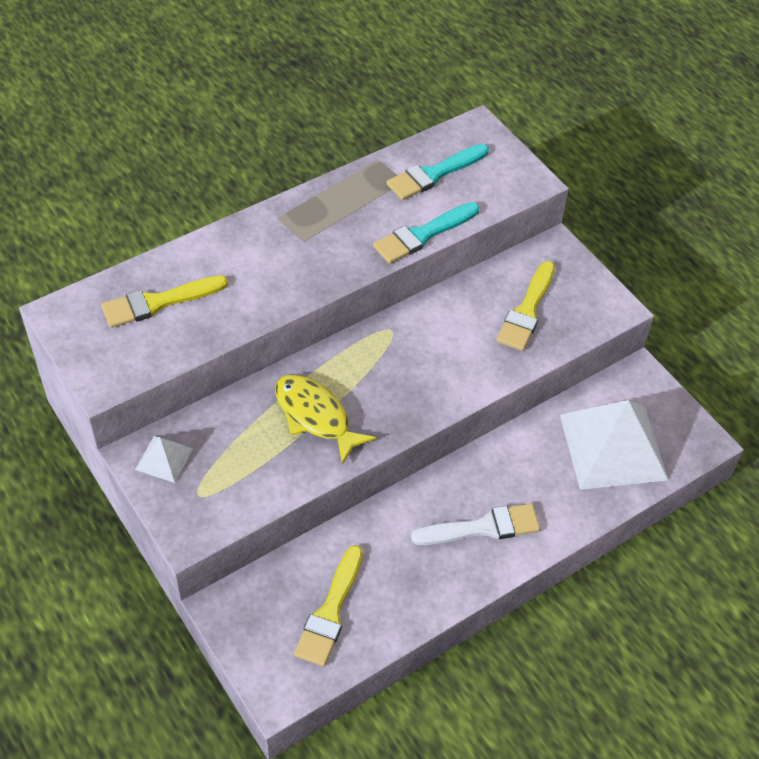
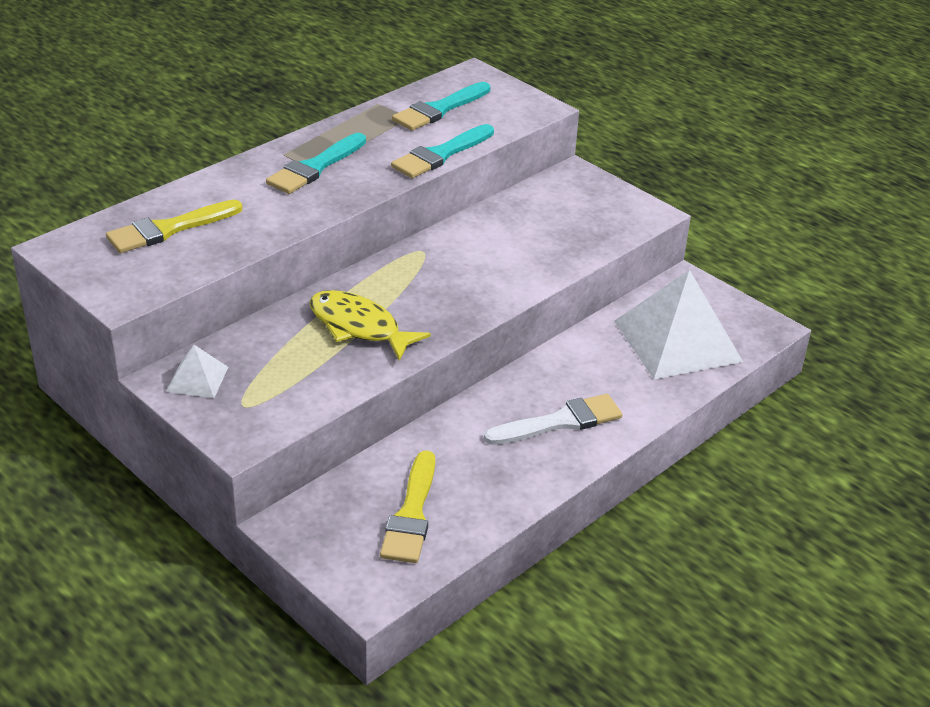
camera: 10 degrees left, 15 degrees down
(303, 238) = (315, 167): none -> turquoise brush
(527, 311) = (560, 223): yellow brush -> none

